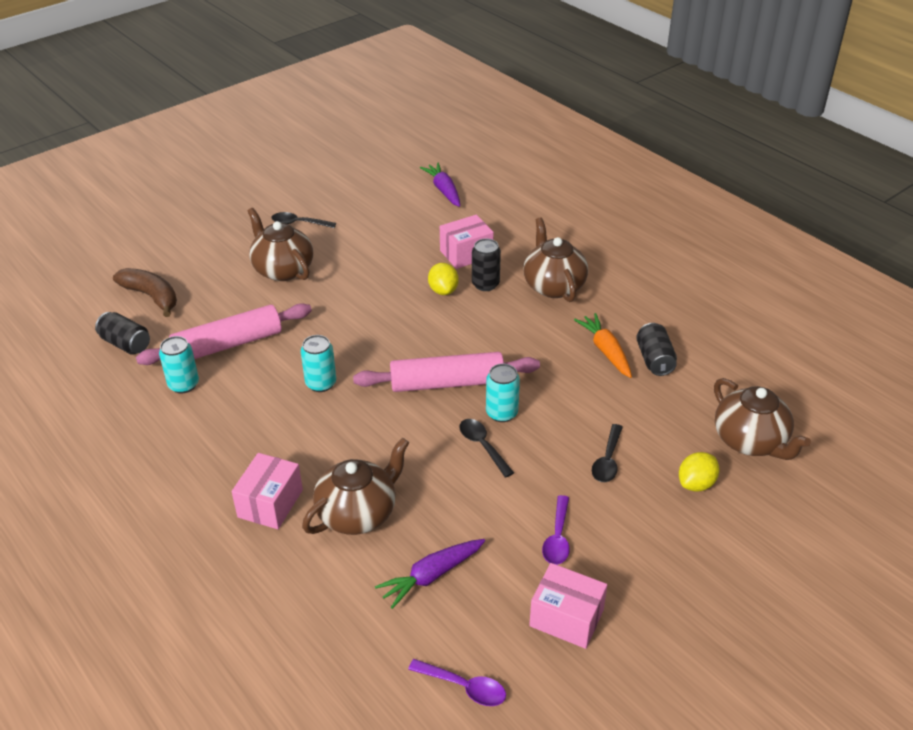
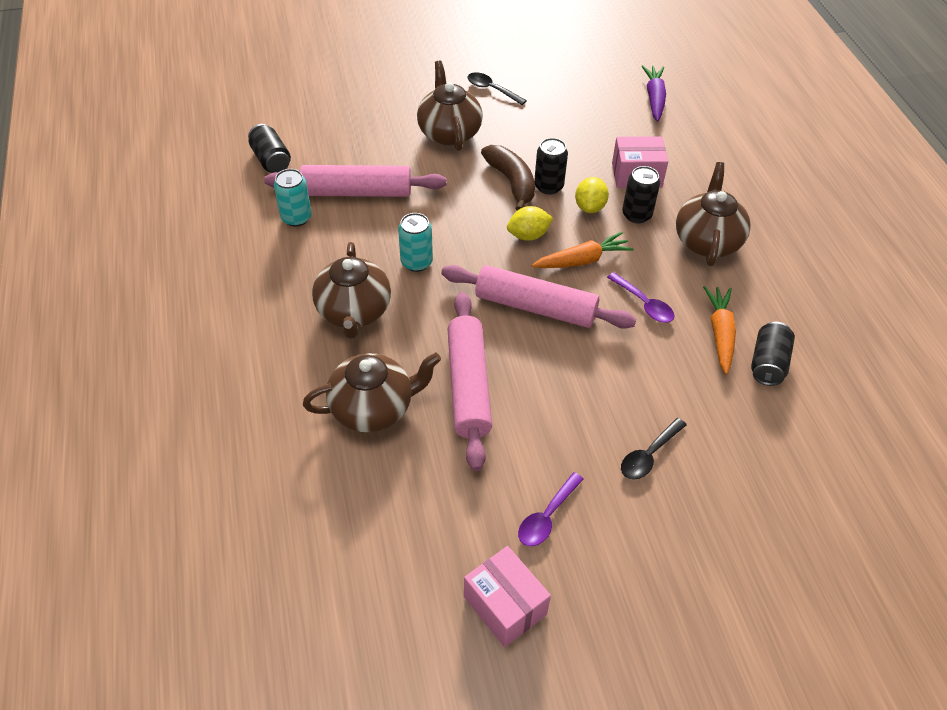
camera: 25 degrees right, 10 degrees up
(151, 296) = (319, 121): brown banana -> brown banana (511, 182)
(270, 503) = (302, 365): pink box -> none
(398, 285) = (548, 186): none -> black can
(429, 464) = (468, 386): none -> pink rolling pin
(431, 576) = (402, 501): purple carrot -> none
(463, 334) = (582, 260): none -> orange carrot
(464, 687) = (366, 629): purple spoon -> purple spoon (644, 304)
(482, 446) = (531, 387): black spoon -> none
(501, 413) = (570, 360): turquoise can -> none
(696, 484) = (729, 521): yellow lemon -> yellow lemon (528, 235)
(750, 441) = (820, 498): brown teapot -> brown teapot (354, 312)

